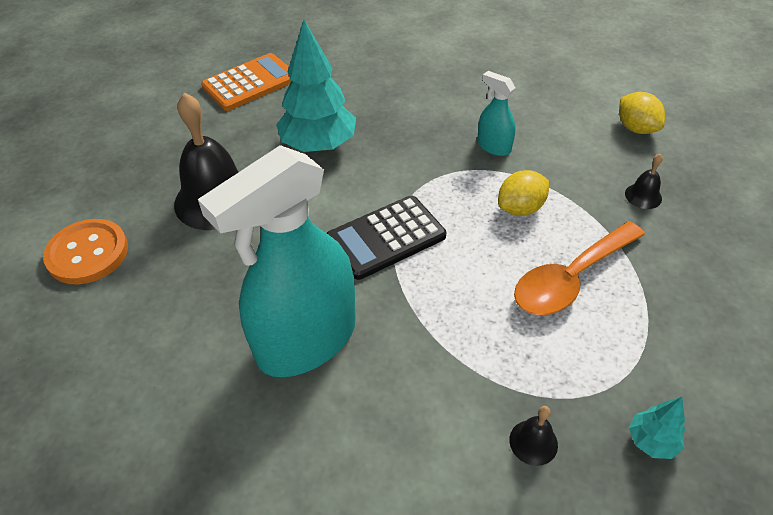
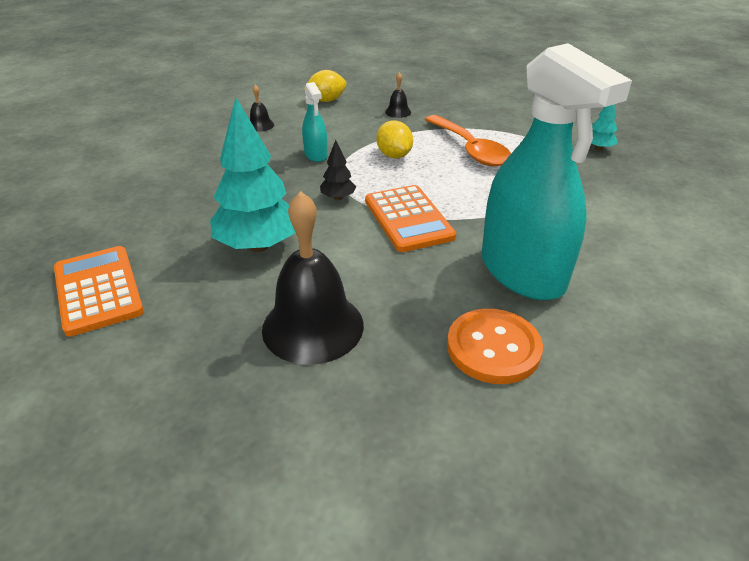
camera: 80 degrees left, 10 degrees down
(88, 253) = (370, 453): orange button -> orange button (493, 348)
(386, 237) = (408, 219): black calculator -> orange calculator
(411, 179) = (338, 198): none -> black tree
(493, 147) = (316, 155): turquoise spray bottle -> turquoise spray bottle turned 75 degrees counterclockwise
(533, 442) = (606, 185): black bell -> black bell (260, 125)

